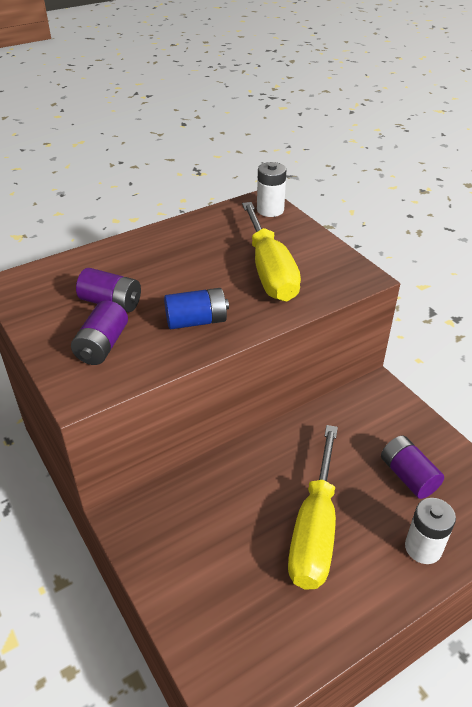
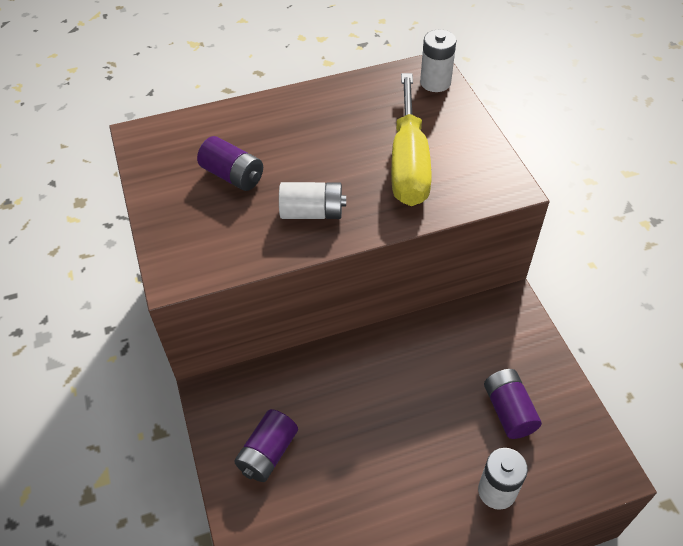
camera: 15 degrees right, 10 degrees up
(102, 346) = (210, 225): purple battery -> purple battery (268, 453)
(196, 321) = (312, 212): blue battery -> white battery
(314, 530) = (392, 447): yellow screwdriver -> none

